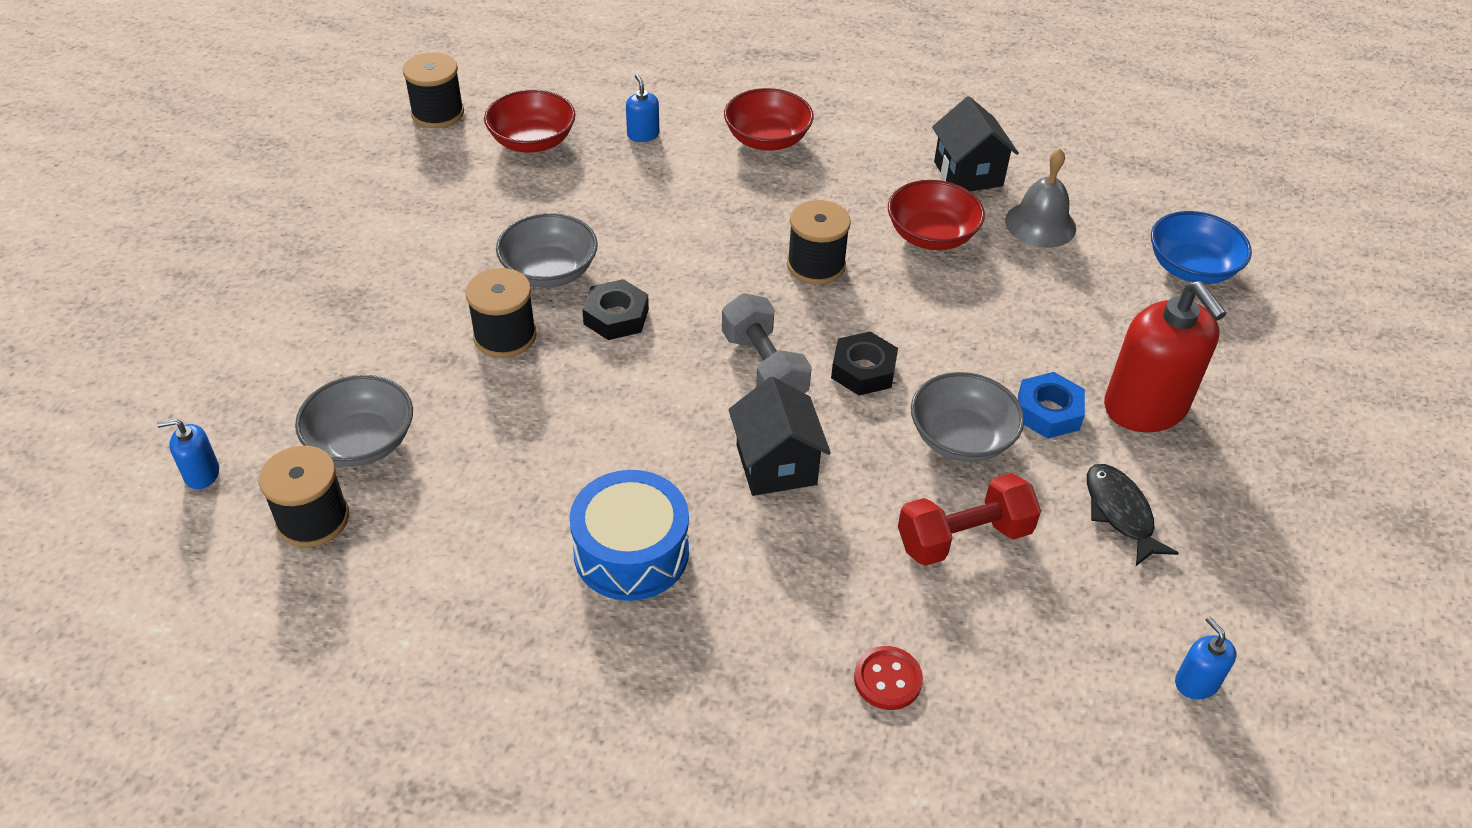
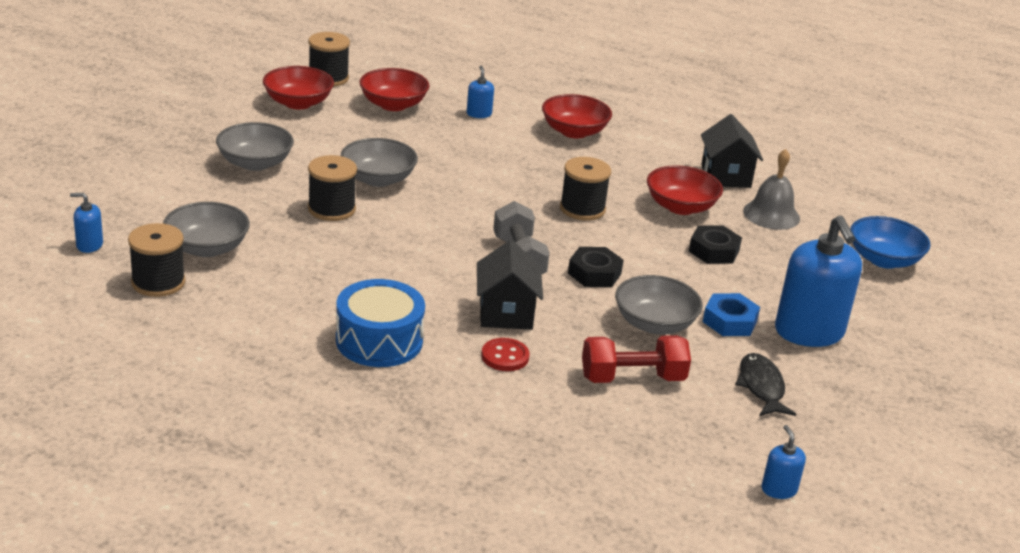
camera: 10 degrees right, 15 degrees down
(384, 278) = (255, 163): none -> grey bowl
(411, 163) = (298, 103): none -> red bowl
(616, 317) = (418, 212): black nut -> black nut (714, 251)
(887, 679) = (541, 443): red button -> red button (505, 356)
(1145, 407) = (809, 332): red soap dispenser -> blue soap dispenser

